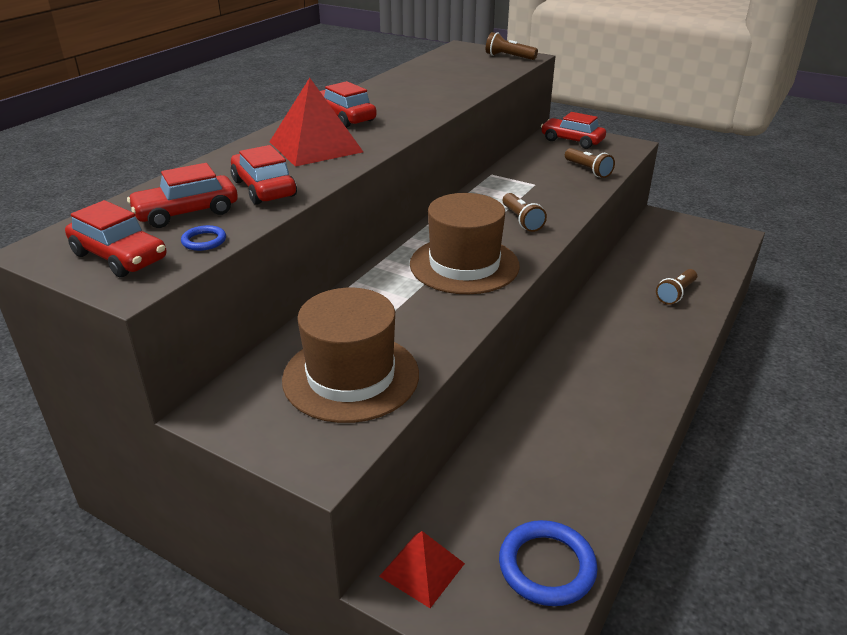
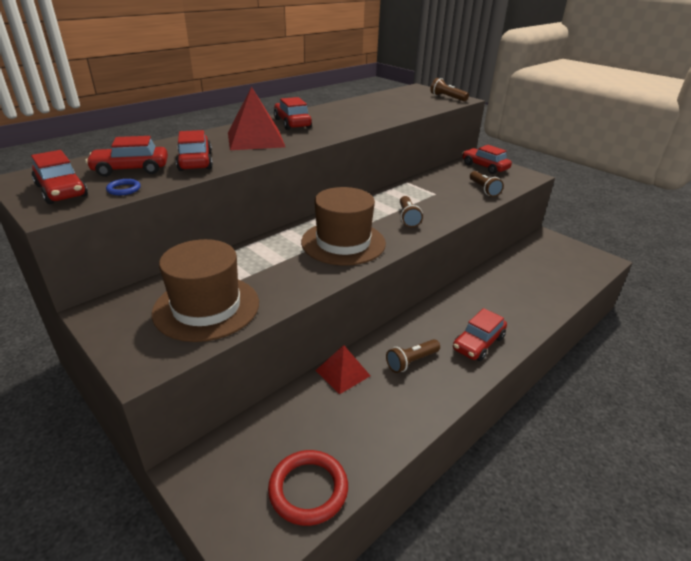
camera: 15 degrees right, 0 degrees up
(422, 569) = (214, 465): red pyramid -> red pyramid (342, 373)
(547, 566) = (308, 489): blue ring -> red ring
(646, 359) = (478, 343): none -> red car
(676, 294) = (529, 297): brown flashlight -> brown flashlight (411, 361)

